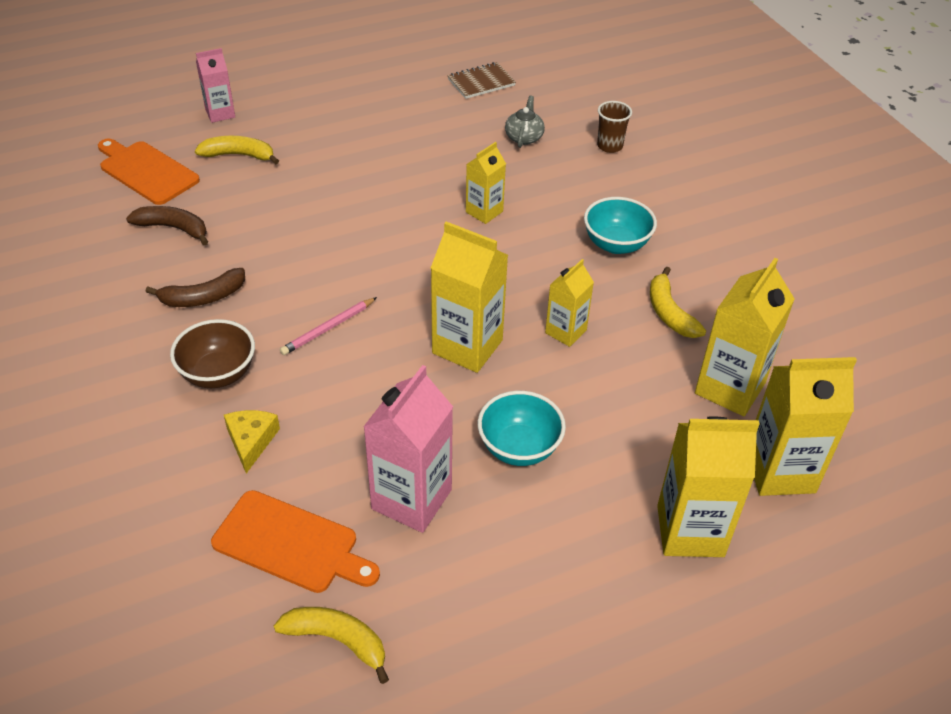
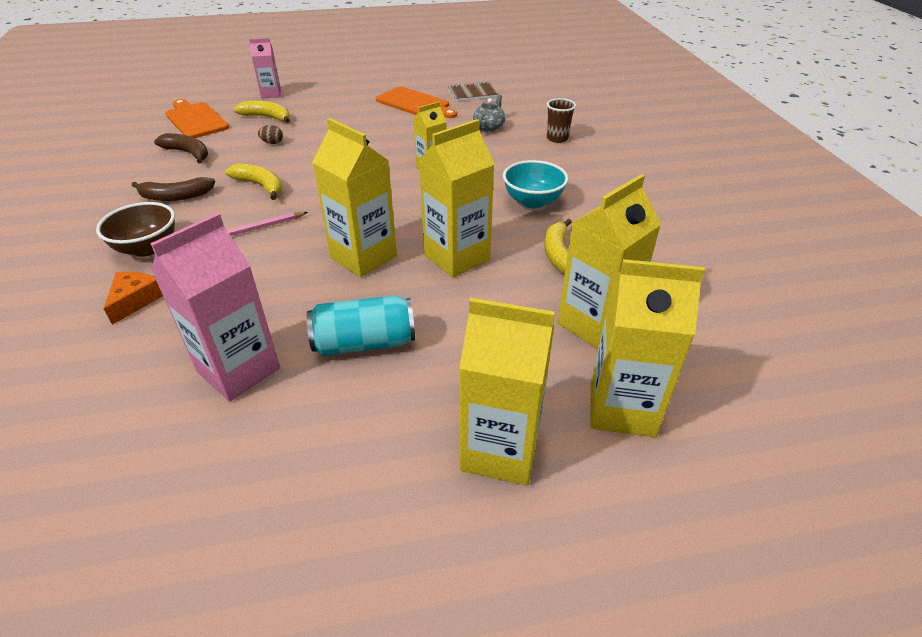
camera: 15 degrees right, 5 degrees down
(251, 441) = (135, 300): yellow cheese -> orange cheese
(271, 197) = (272, 143): none -> brown egg
(291, 544) = (105, 389): orange cutting board -> orange cutting board (415, 104)
(337, 640) = (81, 489): yellow banana -> yellow banana (260, 186)
(519, 448) = (364, 343): turquoise bowl -> turquoise can
(565, 331) = (457, 257): yellow carton -> yellow carton, size x1.70

